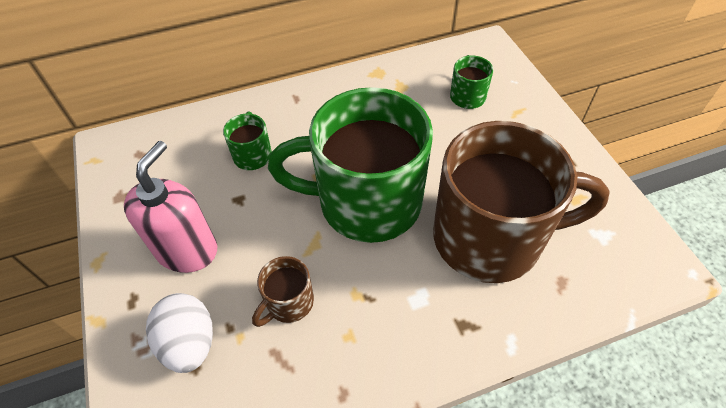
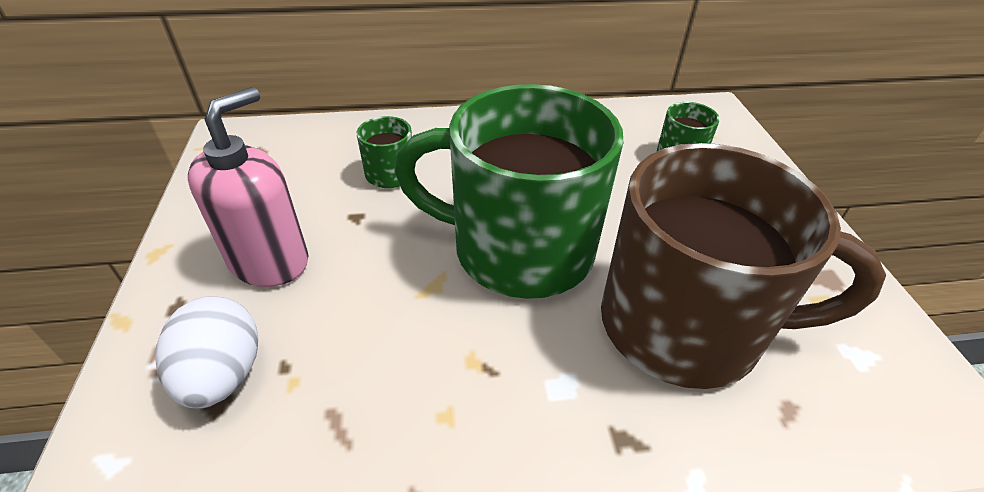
camera: 10 degrees right, 10 degrees down
(288, 303) = (375, 352): brown mug -> none

